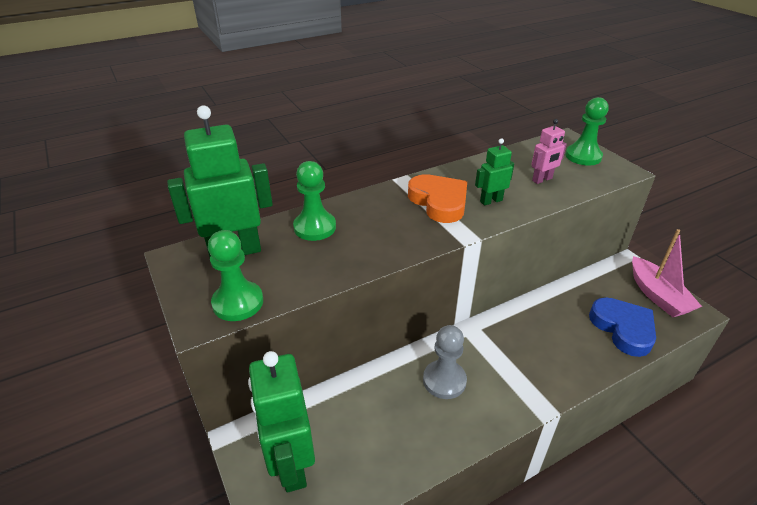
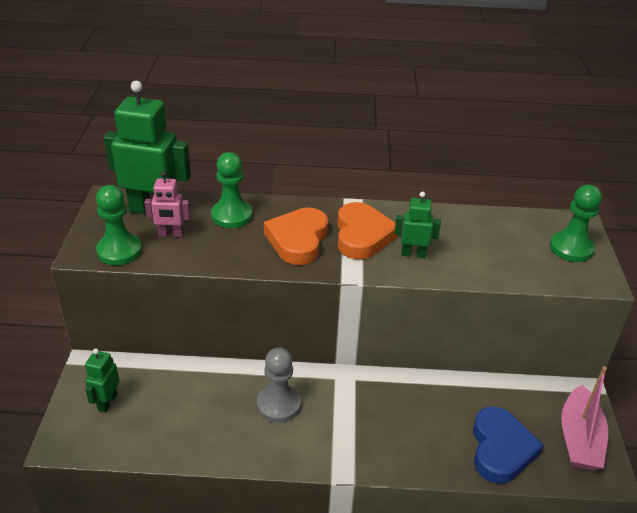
camera: 30 degrees right, 0 degrees up
(291, 465) = (107, 402): green robot -> green robot, size x0.51
(393, 225) = (298, 240): none -> orange heart
(542, 180) = (492, 254): pink robot -> pink robot (171, 234)

